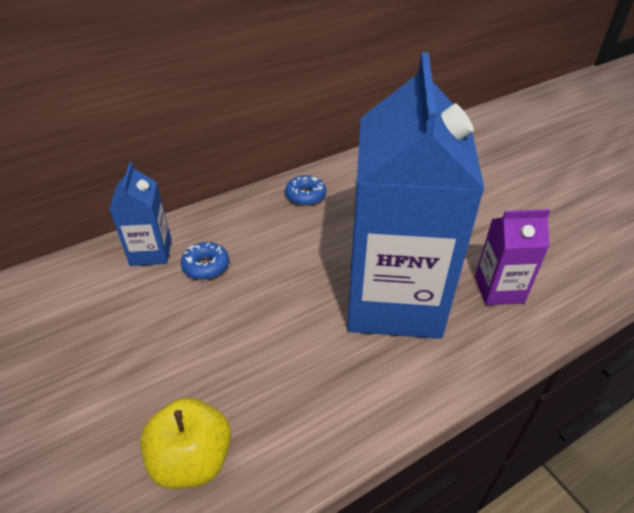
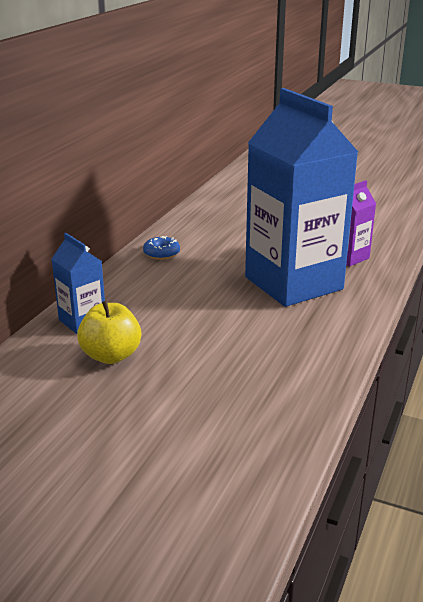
camera: 35 degrees left, 15 degrees down
(192, 460) = (267, 396): yellow apple -> yellow apple (111, 356)
(206, 266) = (139, 313): blue donut -> none

